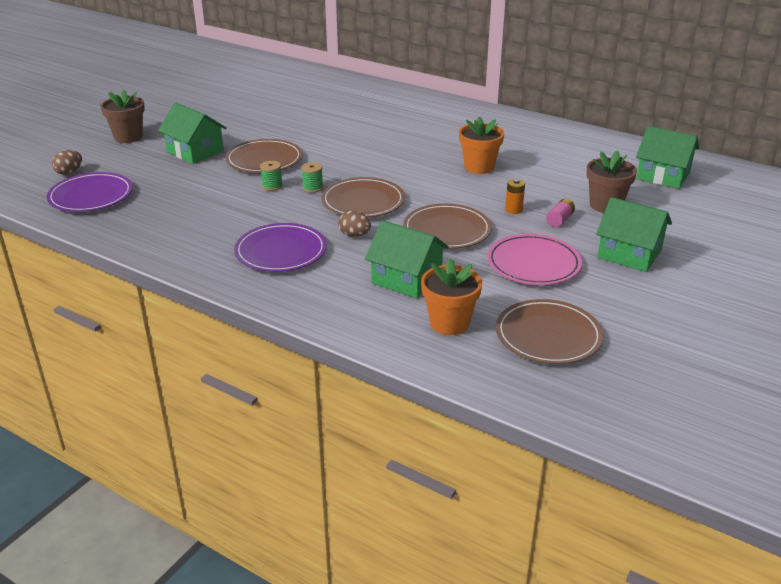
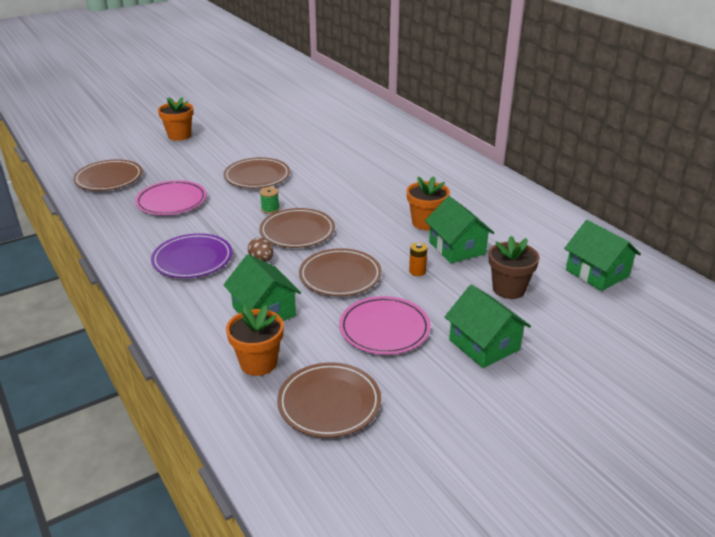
camera: 25 degrees right, 0 degrees up
(69, 172) = (113, 156): brown egg -> none
(91, 196) = (109, 178): purple plate -> brown plate
(128, 137) = (179, 135): brown flower pot -> orange flower pot
(194, 203) = (171, 201): none -> pink plate
(195, 151) = (214, 158): green house -> green house (457, 248)
(272, 186) = (241, 200): green spool -> none
(559, 220) = (450, 292): pink battery -> none

